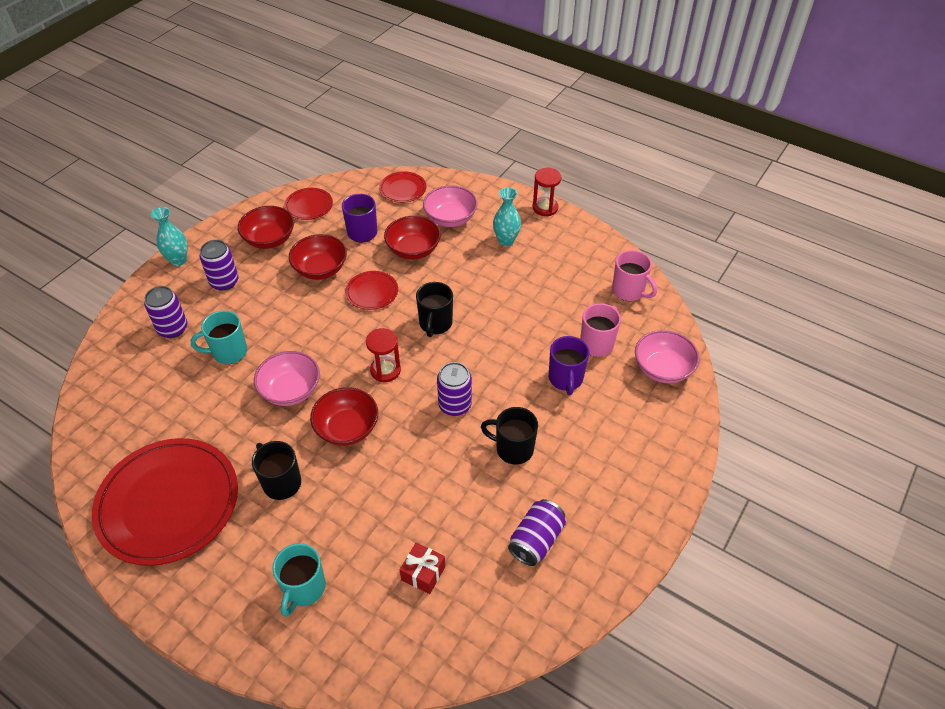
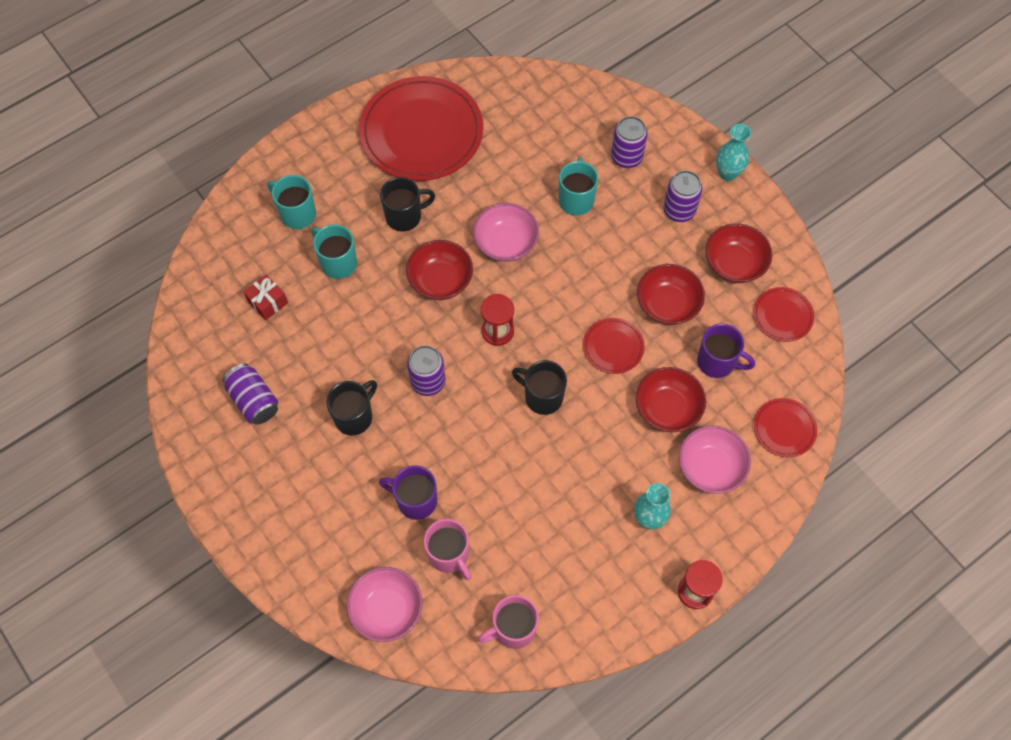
camera: 110 degrees right, 15 degrees up
(354, 524) = (338, 262): none -> turquoise mug

